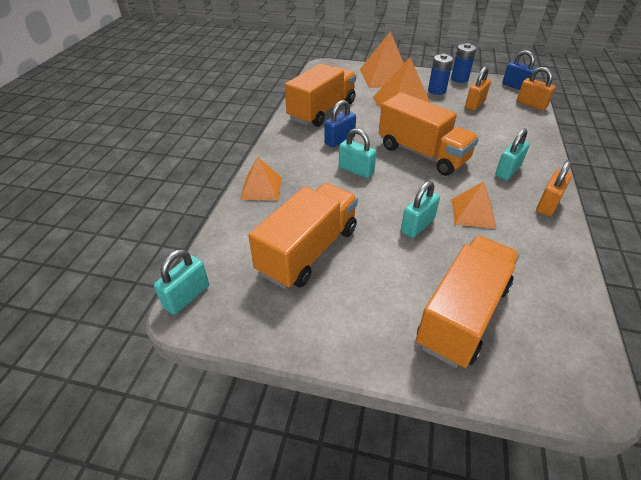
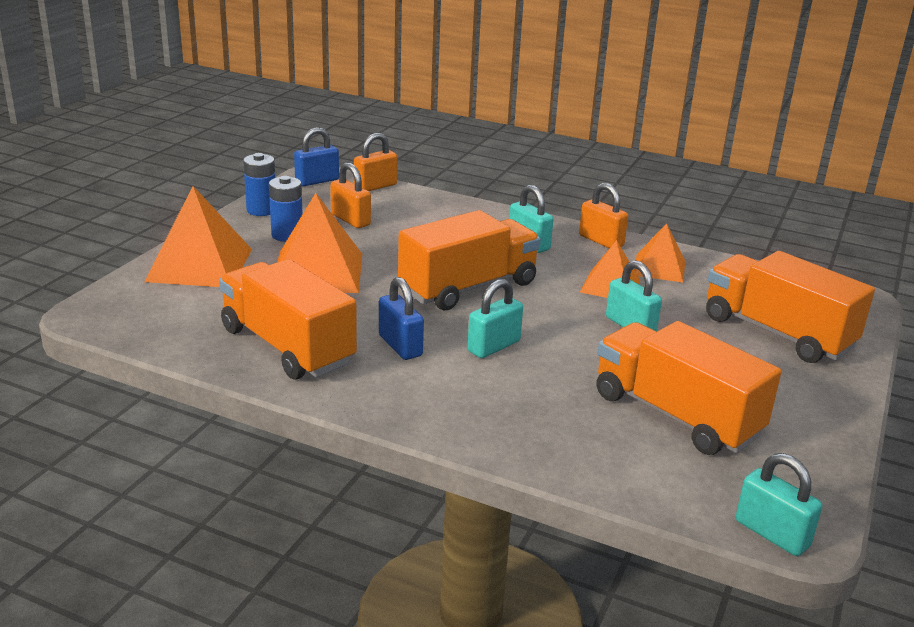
camera: 80 degrees left, 15 degrees down
(261, 188) = (517, 440): orange pyramid -> orange pyramid (659, 268)

